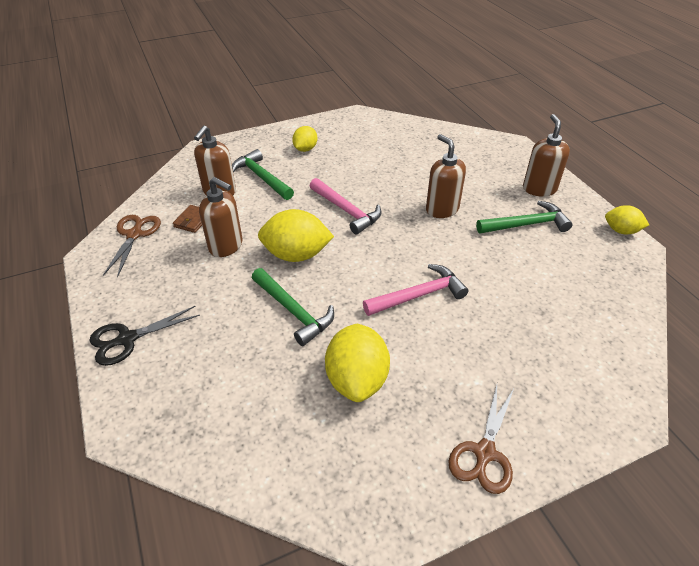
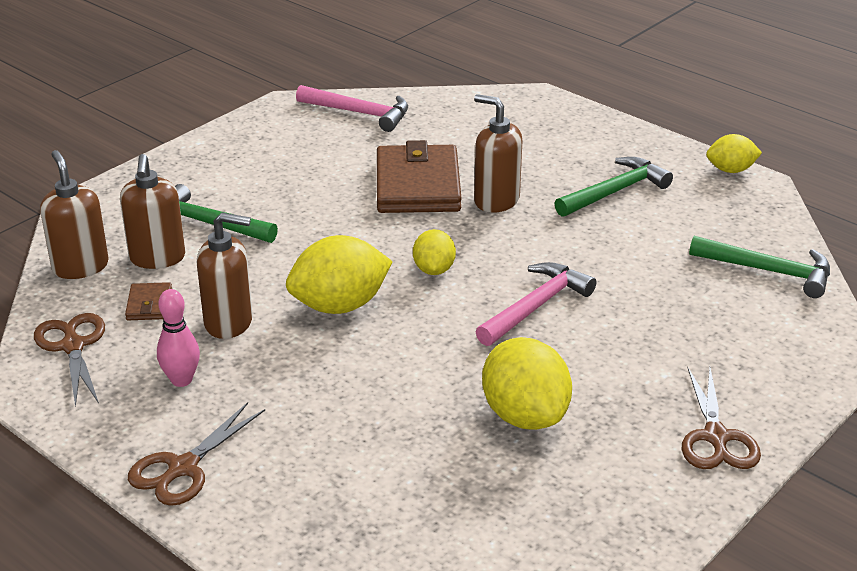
camera: 25 degrees left, 10 degrees down
(127, 339) = (183, 468): black scissors -> brown scissors
(172, 276) = (181, 380): none -> pink bowling pin
(293, 311) = (387, 369): green hammer -> green hammer (768, 271)
(305, 149) = (243, 170): yellow lemon -> yellow lemon (434, 270)
(346, 210) = (367, 235): pink hammer -> pink hammer (359, 113)
(399, 185) = (418, 185): none -> brown wallet
(539, 189) = (604, 145): brown soap dispenser -> brown soap dispenser (80, 267)

